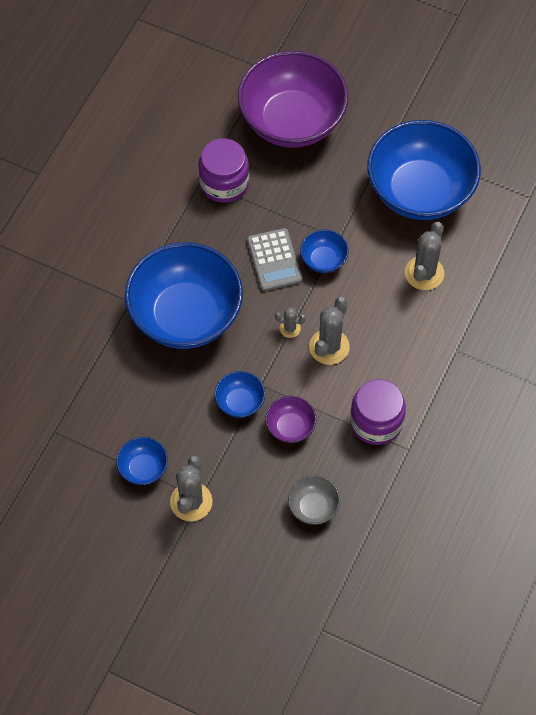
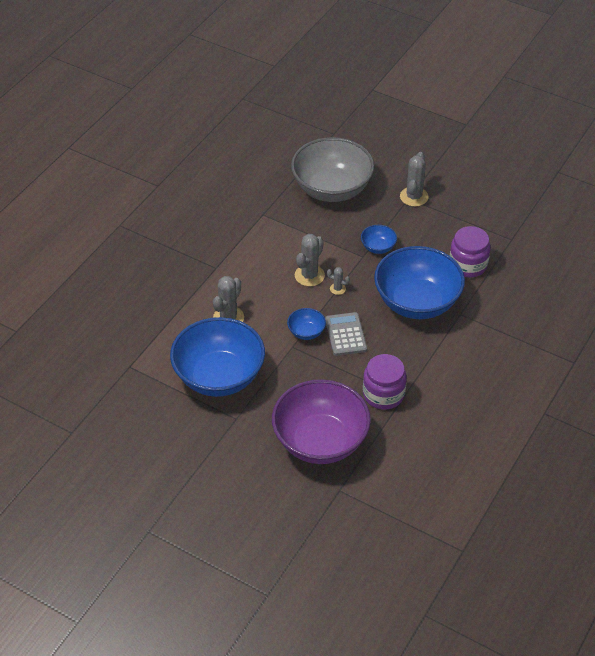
camera: 175 degrees left, 15 degrees down
(143, 468) = (447, 216): blue bowl -> none
(290, 427) = (343, 231): purple bowl -> none
(313, 507) = (332, 189): grey bowl -> grey bowl, size x2.36
(376, 422) = (282, 230): purple jar -> purple jar (468, 265)

